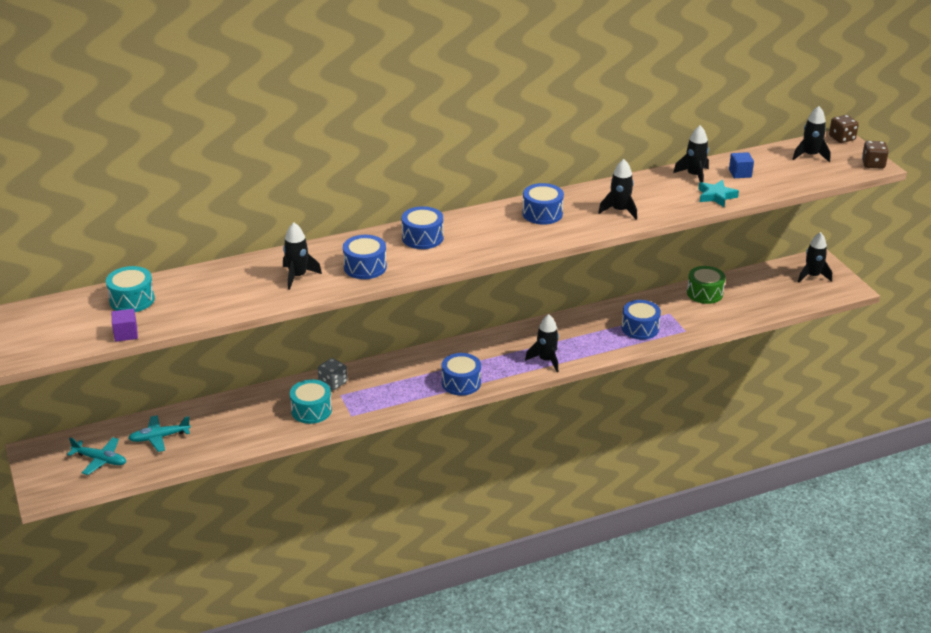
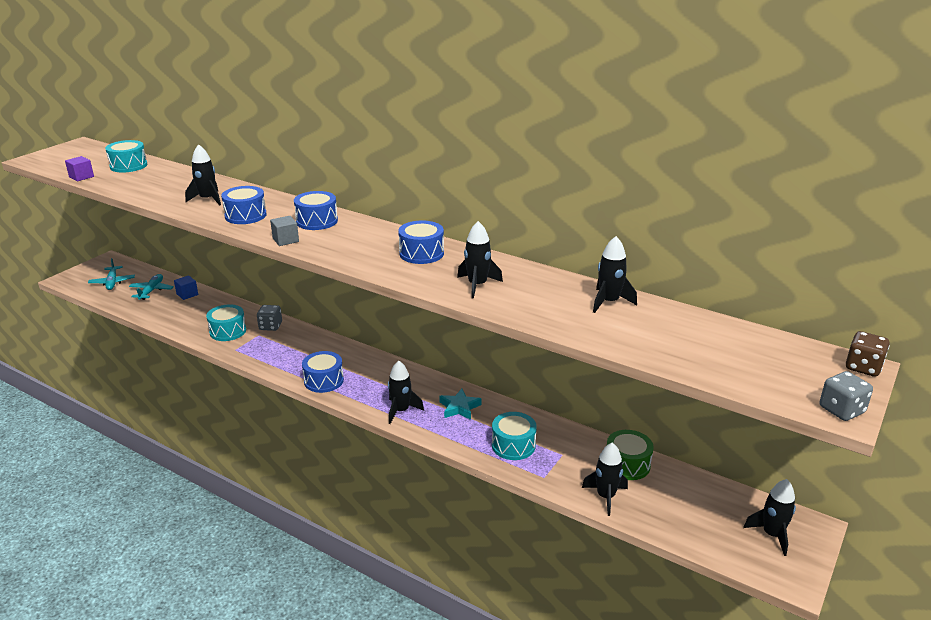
camera: 55 degrees right, 5 degrees down
(159, 437) = (151, 291): turquoise plane -> turquoise plane turned 60 degrees clockwise
(444, 262) = (285, 240): none -> grey cube
(640, 328) = (513, 445): blue drum -> turquoise drum
(716, 196) = (584, 327): turquoise star -> turquoise star (459, 407)
(740, 173) = (658, 326): blue cube -> blue cube (187, 294)
(810, 155) = (779, 358): black rocket -> black rocket (605, 497)
(873, 164) = (841, 410): brown dice -> grey dice

